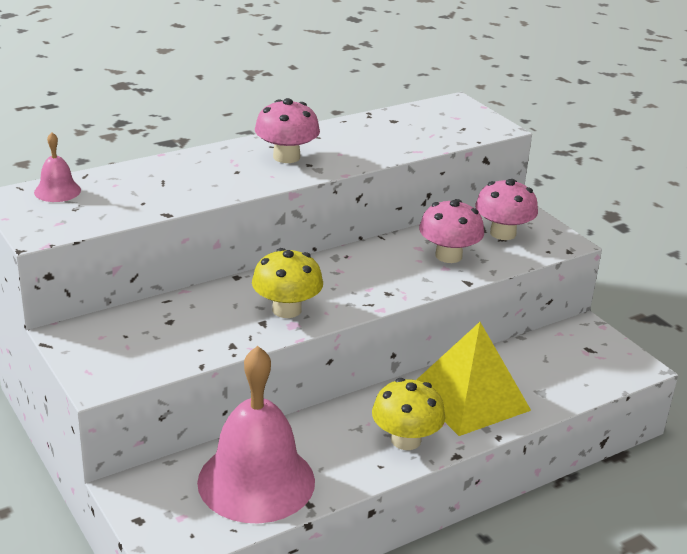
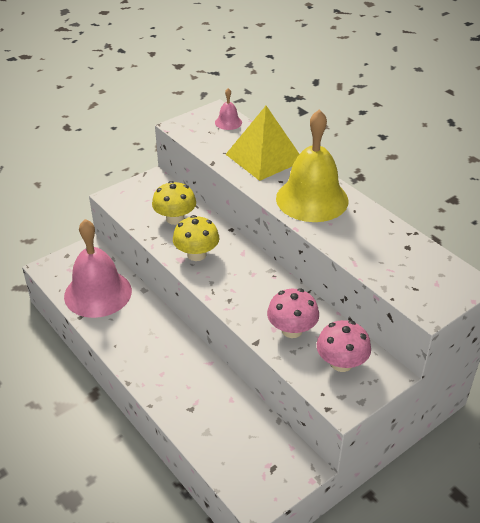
camera: 85 degrees right, 10 degrees up
(286, 157) = (312, 199): pink mushroom -> yellow bell
(406, 440) = (141, 356): yellow mushroom -> yellow mushroom (175, 218)
(469, 397) = (192, 388): yellow pyramid -> yellow pyramid (264, 157)

